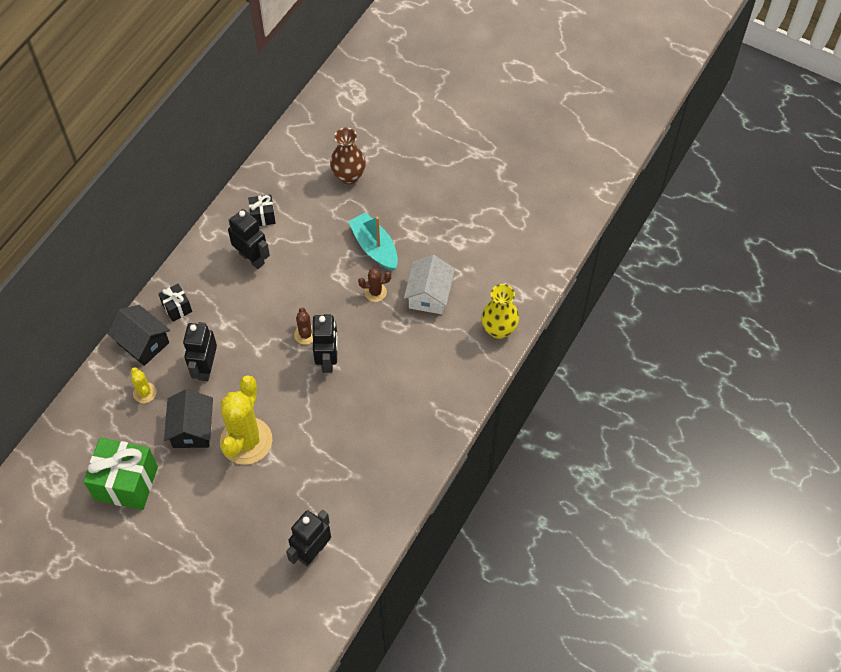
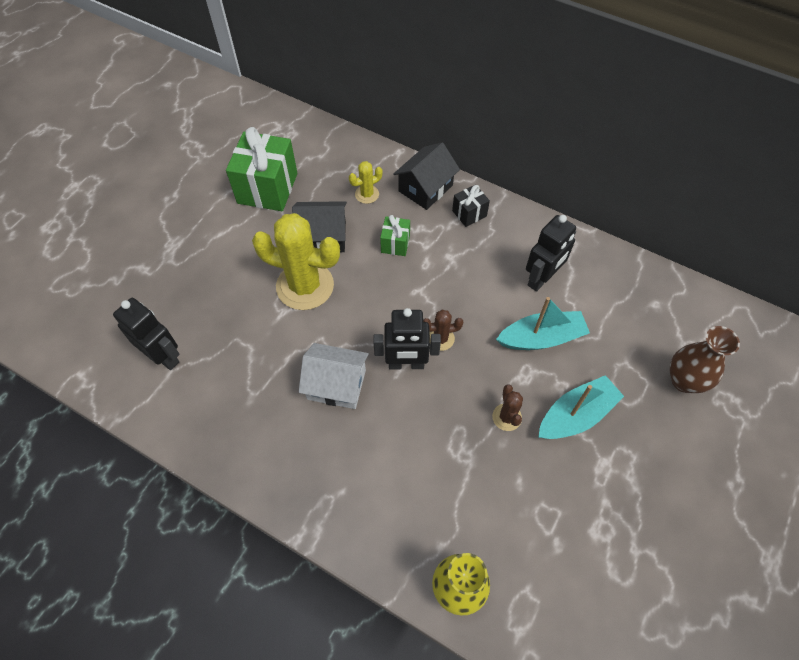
camera: 90 degrees right, 0 degrees up
(205, 368) = (395, 244): black robot -> green gift
(263, 216) = (602, 287): black gift -> none
(308, 263) = (541, 338): none -> turquoise boat
(429, 295) = (508, 487): white house -> white house (336, 384)

